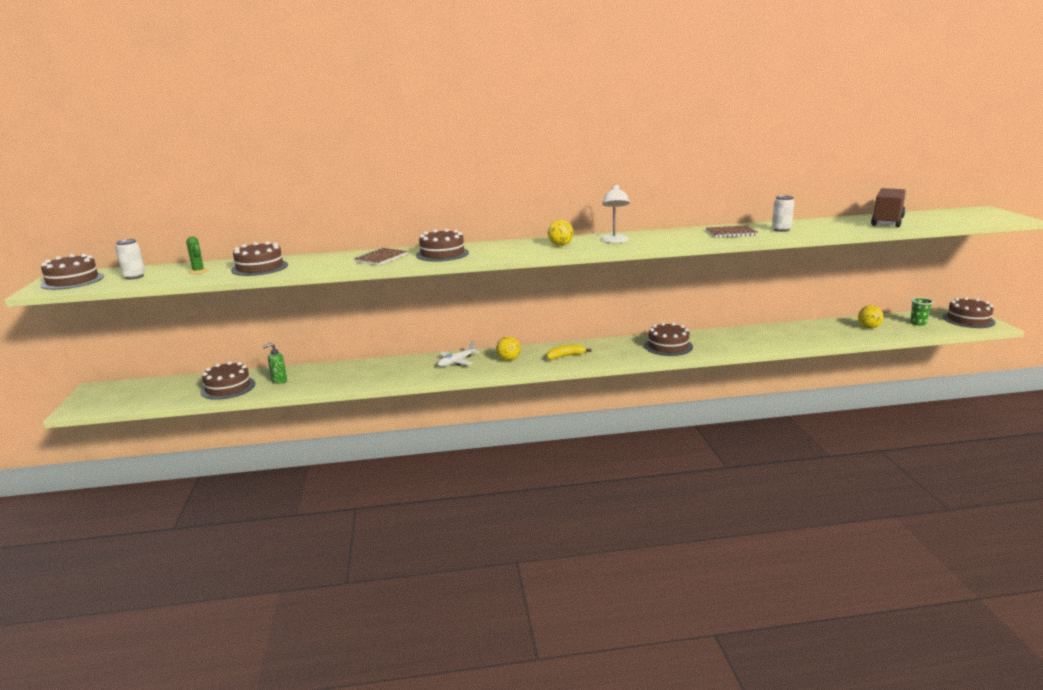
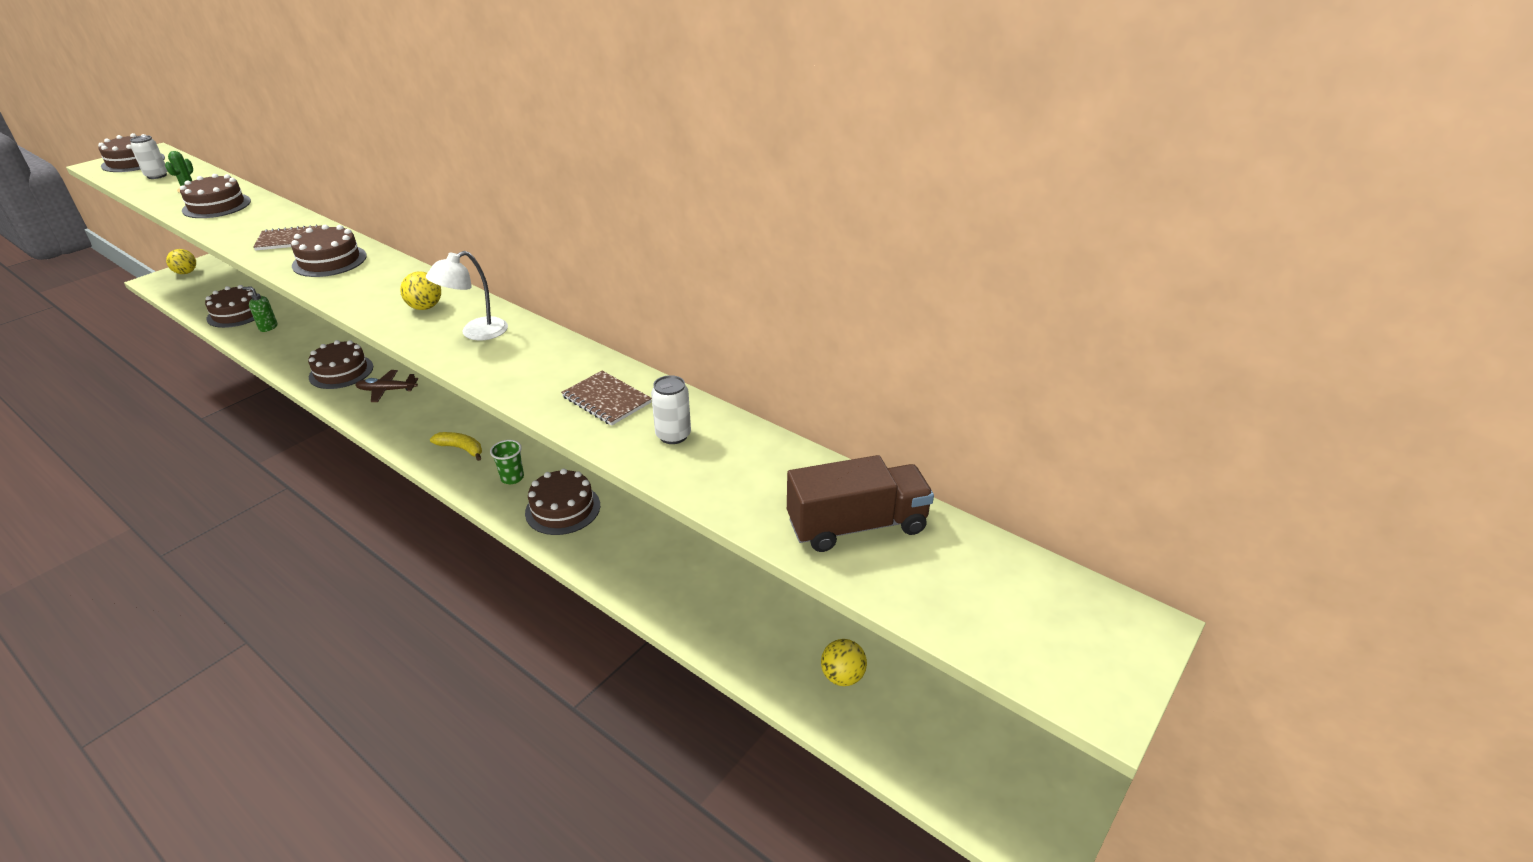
camera: 45 degrees right, 15 degrees up
(456, 362) = (387, 390): white plane -> brown plane
(508, 359) = (420, 417): yellow ball -> yellow ball (186, 272)
(918, 323) = (933, 733): green cup -> green cup (512, 478)
(968, 320) = (1036, 802): brown cake -> brown cake (341, 372)

